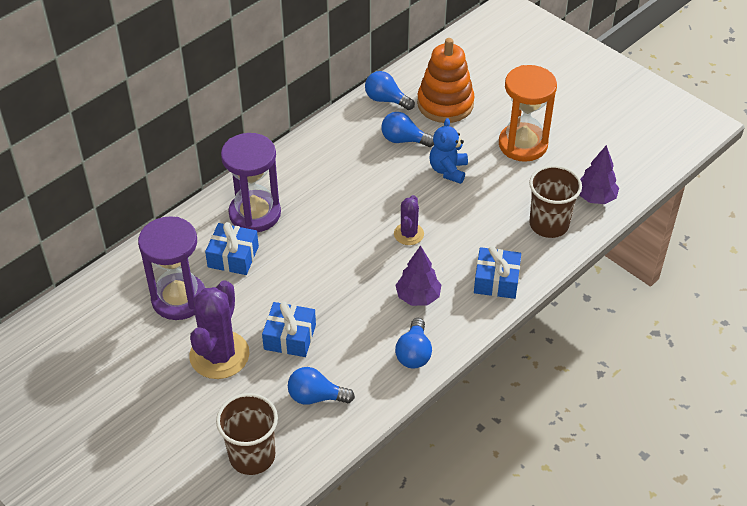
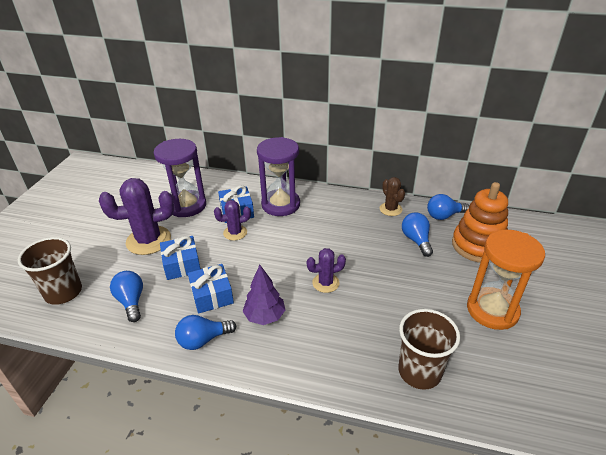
camera: 60 degrees right, 10 degrees down
(272, 273) = (235, 233): none -> purple cactus
(342, 131) = (390, 209): none -> brown cactus
(386, 100) = (444, 216): blue light bulb -> blue light bulb turned 105 degrees counterclockwise
(448, 170) = (412, 277): blue teddy bear -> none
(496, 280) = (320, 361): blue gift -> blue gift (212, 295)
(595, 197) = (490, 395): purple tree -> none

